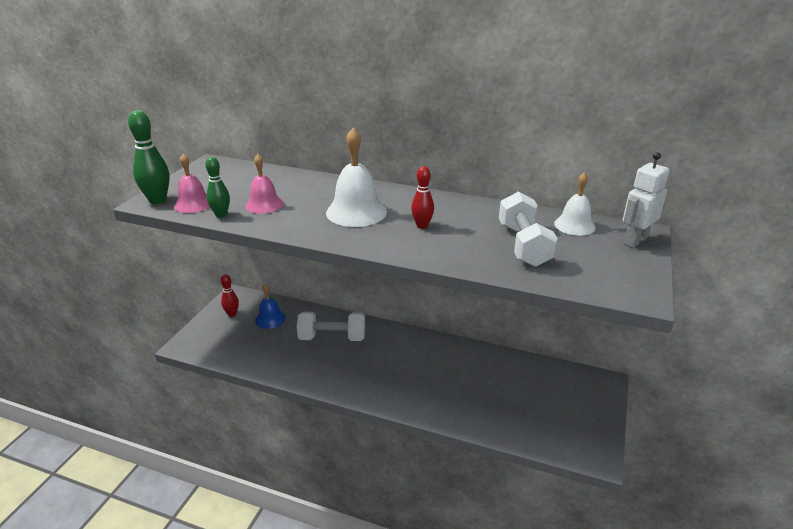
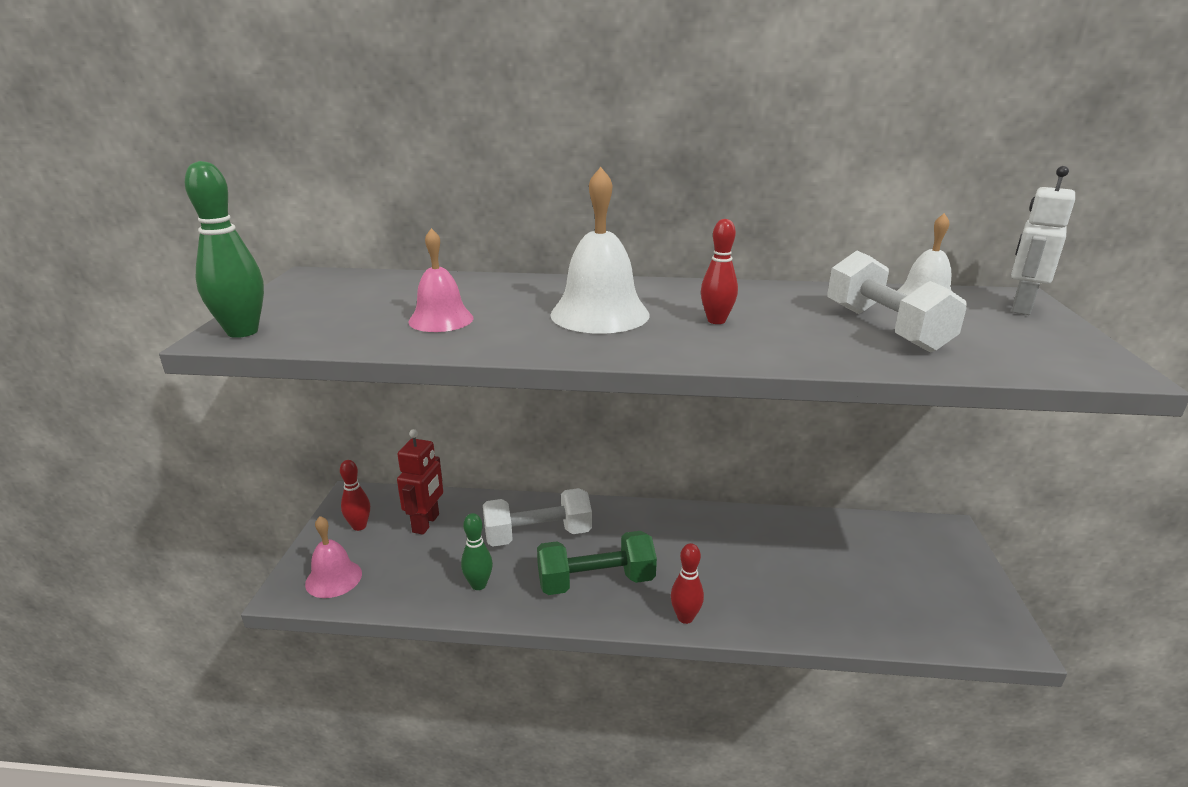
camera: 15 degrees left, 5 degrees down
(193, 204) = (313, 330): pink bell -> pink bell (333, 578)
(221, 215) = (374, 340): green bowling pin -> green bowling pin (478, 585)
(270, 319) = (426, 523): blue bell -> red robot
(353, 372) = (596, 581): none -> green dumbbell
(396, 403) = (685, 617): none -> red bowling pin

